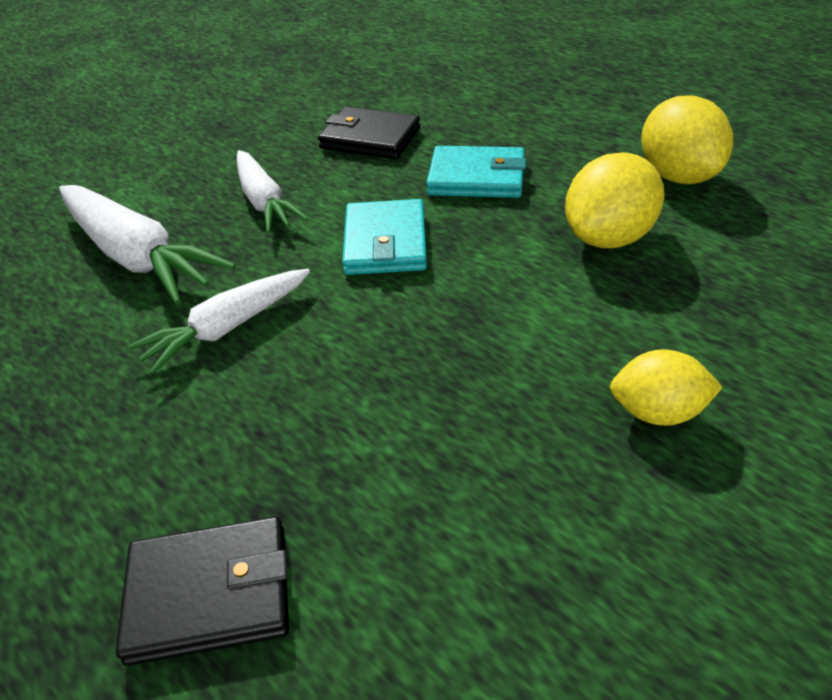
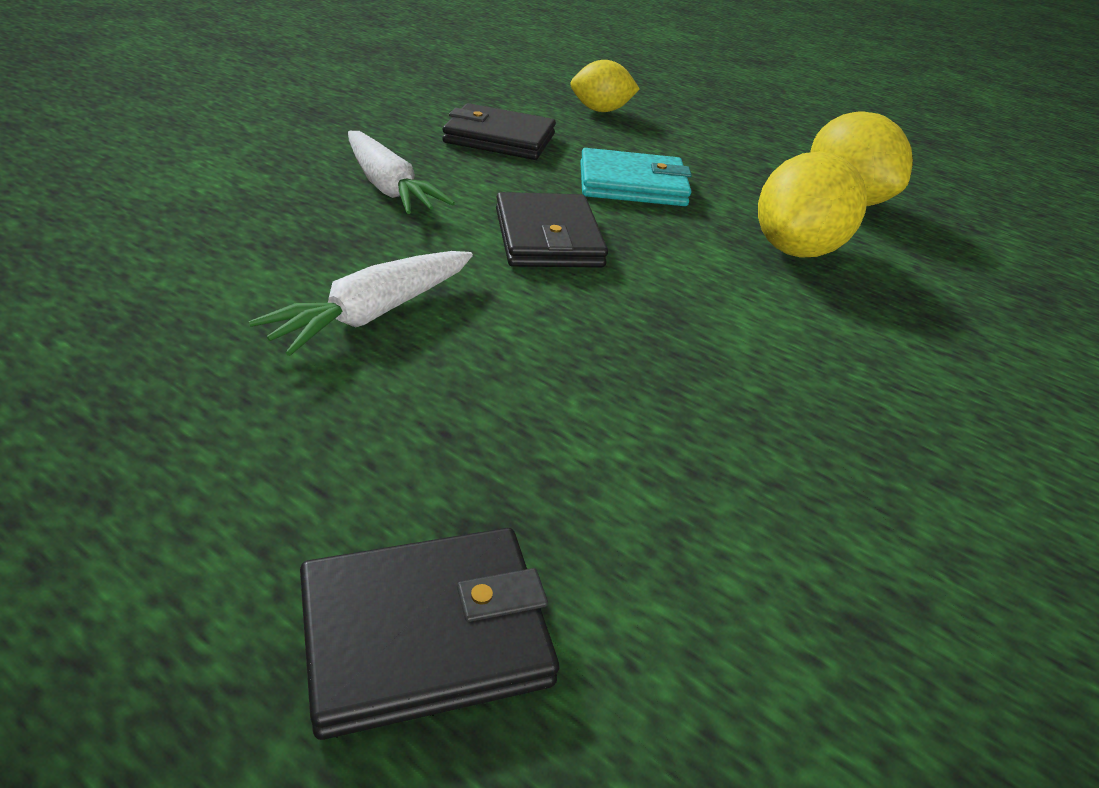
camera: 15 degrees left, 5 degrees down
(137, 256) = (232, 230): white carrot -> none
(385, 242) = (548, 238): turquoise wallet -> black wallet
(658, 412) = (918, 421): yellow lemon -> yellow lemon (600, 110)

